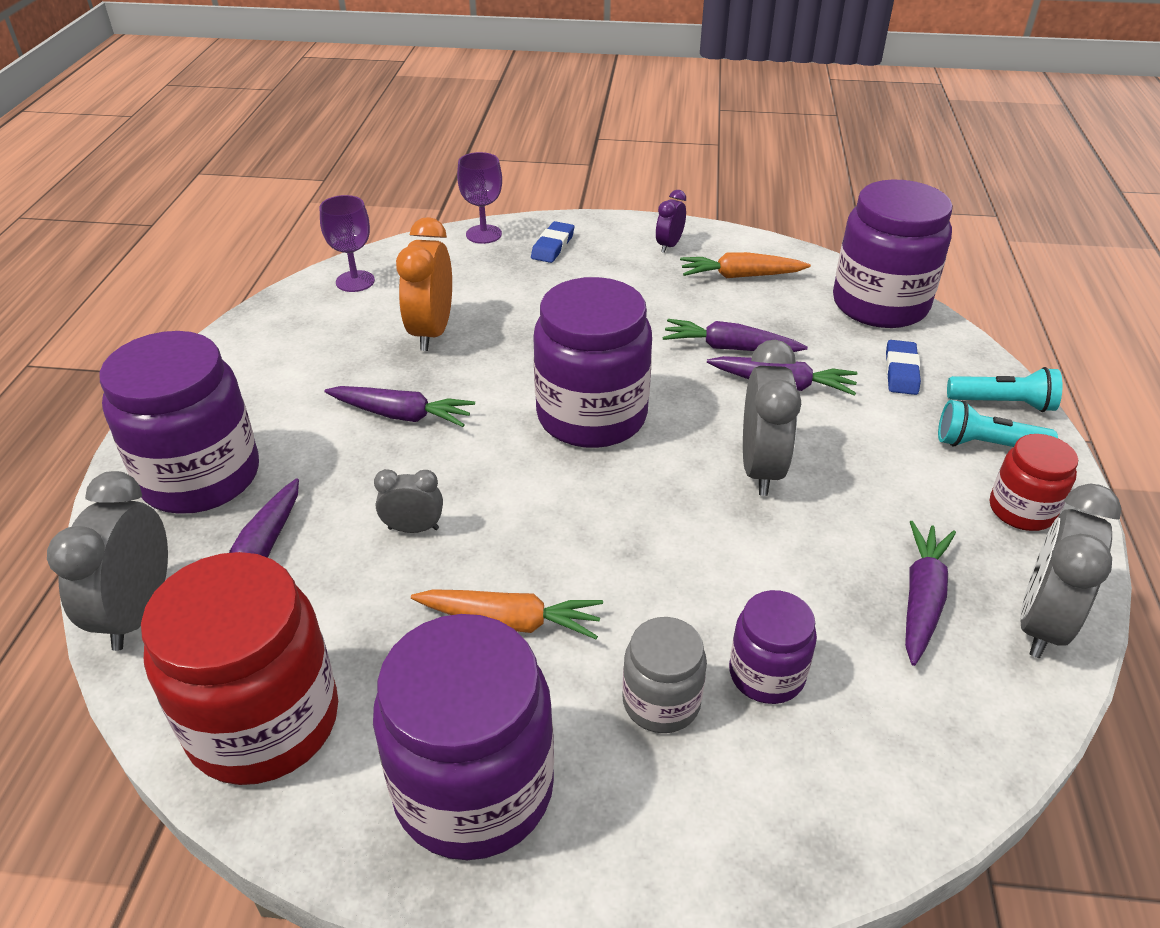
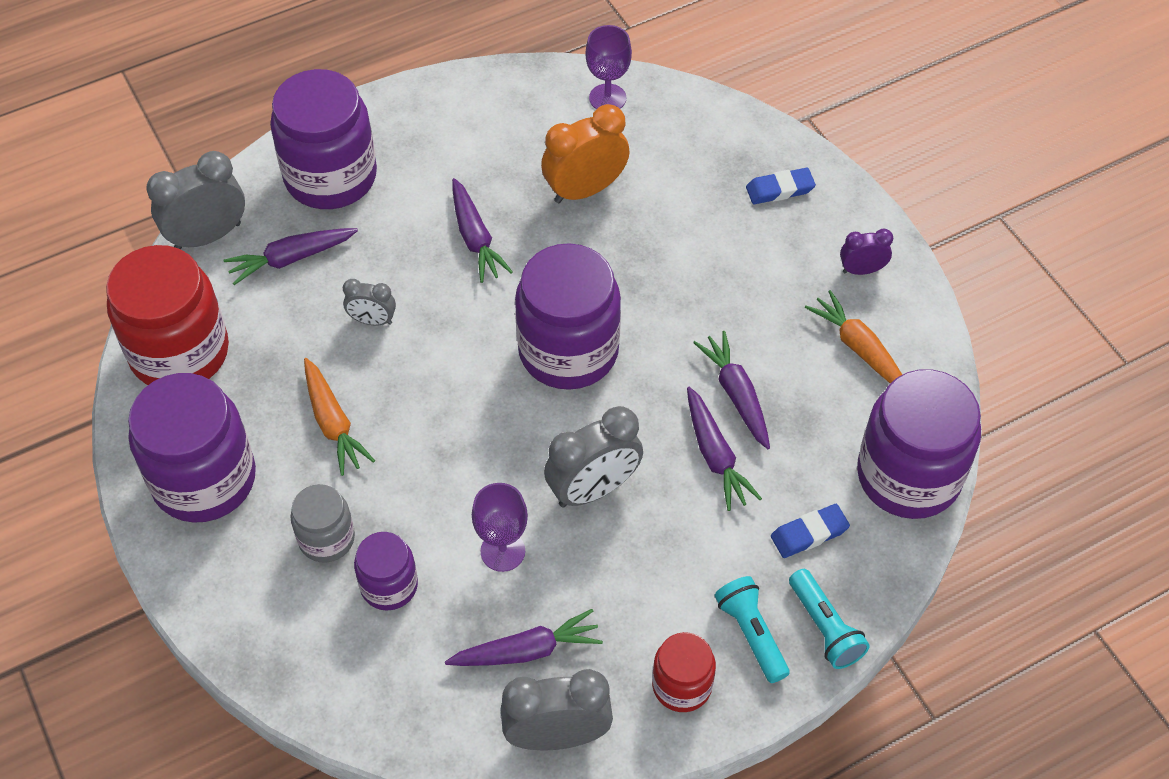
camera: 55 degrees right, 15 degrees up
(413, 528) = (372, 320): grey clock -> grey clock turned 135 degrees clockwise
(484, 234) = (753, 131): purple goblet -> purple goblet (503, 551)

